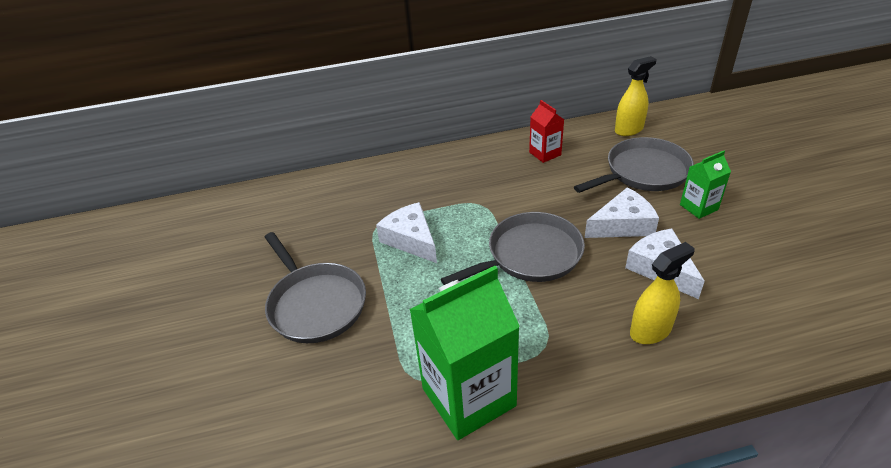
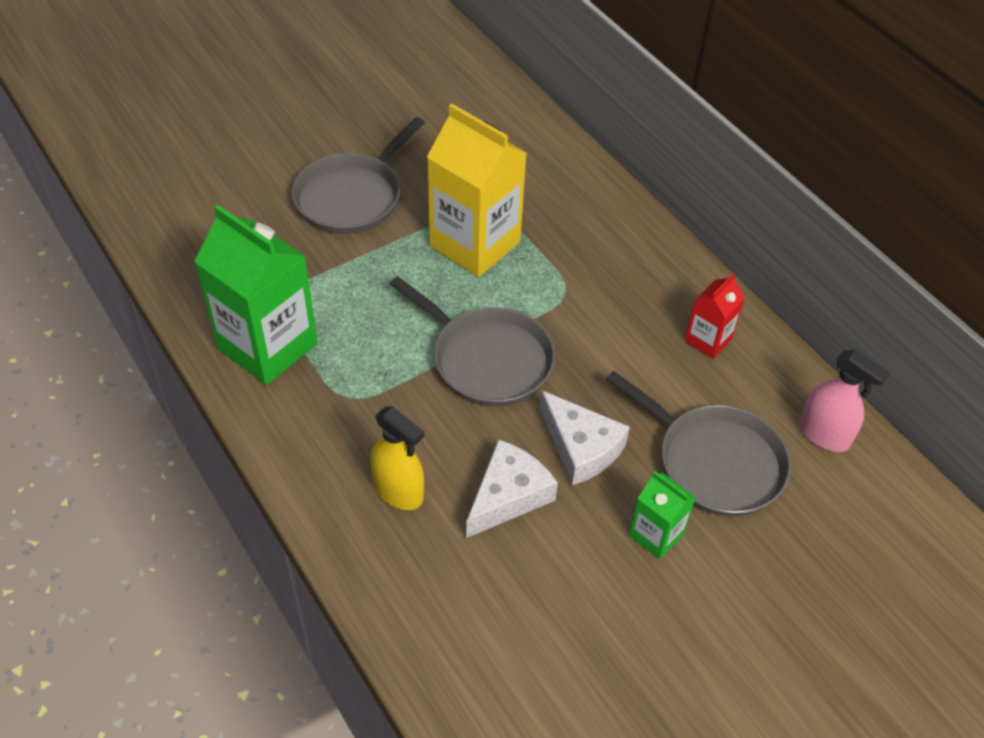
camera: 65 degrees right, 10 degrees up
(411, 239) = (475, 244): white cheese -> yellow carton
(629, 129) = (824, 435): yellow spray bottle -> pink spray bottle

